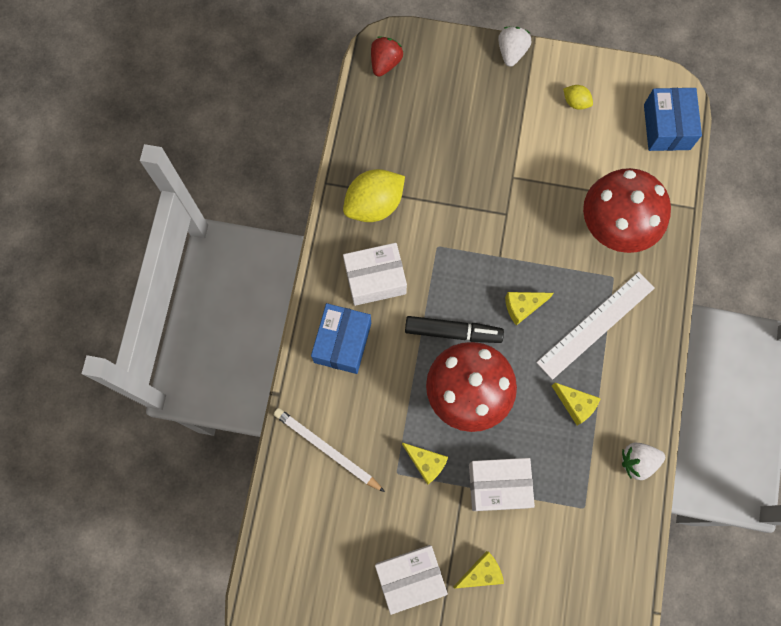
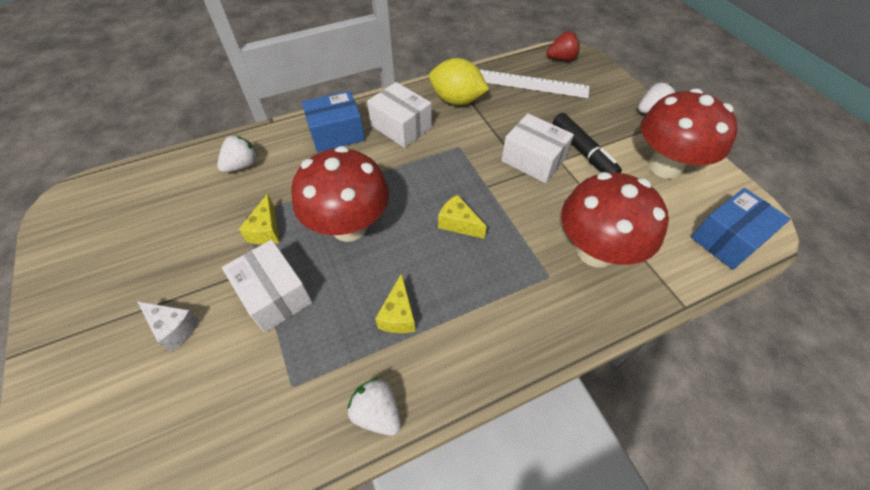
camera: 55 degrees right, 20 degrees down
(327, 449) = (242, 165): white pencil -> white strawberry
(410, 577) = (147, 273): white box -> white box (533, 160)
(453, 332) = (396, 190): black marker -> black marker (583, 151)
(481, 572) = (174, 328): yellow cheese -> white cheese
(575, 102) = (665, 166): yellow lemon -> red mushroom
(595, 324) = (491, 287): white ruler -> white ruler (530, 83)

